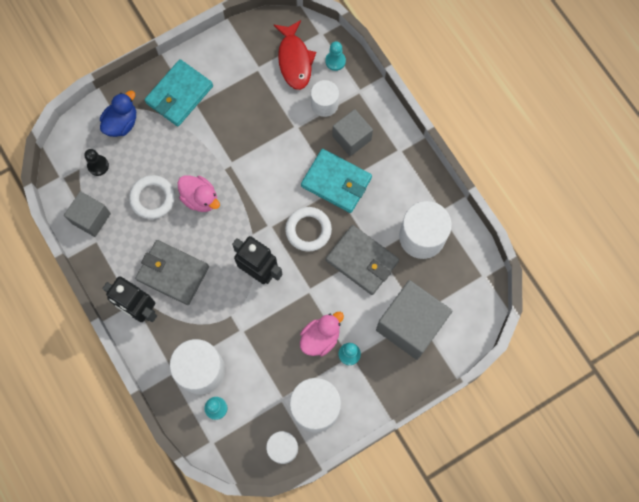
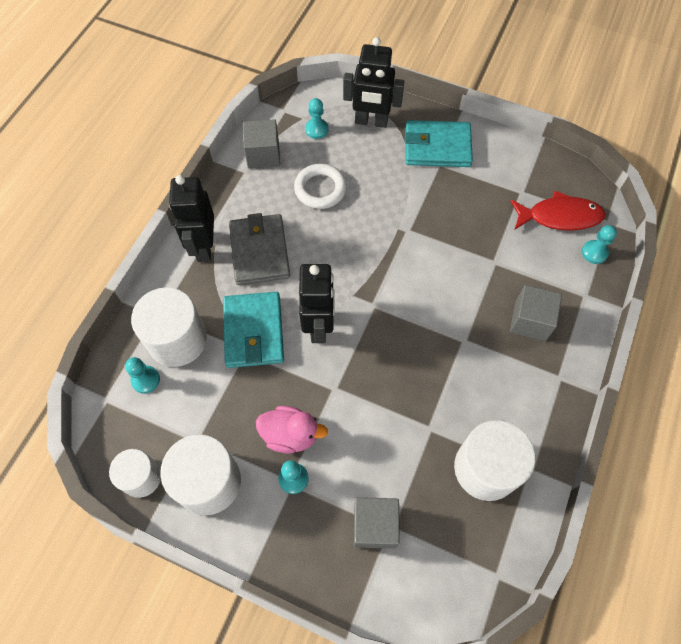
camera: 55 degrees right, 10 degrees down
(98, 166) = (317, 129): black pawn -> turquoise pawn
(121, 123) = (371, 122): blue duck -> black robot
(200, 198) = (352, 227): pink duck -> none
(294, 60) = (560, 217): red fish -> red fish turned 135 degrees counterclockwise
(308, 230) = (398, 344): white ring -> none
(324, 104) = (541, 272): white cylinder -> none
(336, 182) = (471, 337): turquoise wallet -> turquoise wallet (253, 332)
(362, 261) = (407, 421): grey wallet -> none
(410, 325) = (375, 526): grey cube -> grey cube, size x0.59

